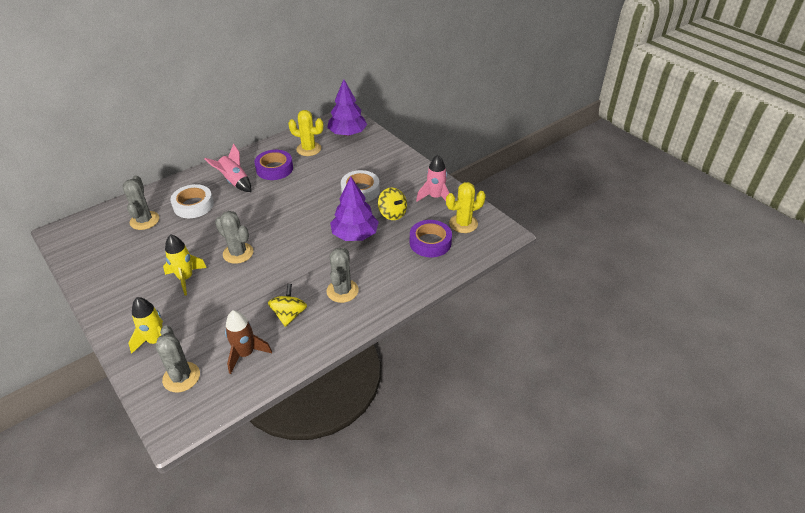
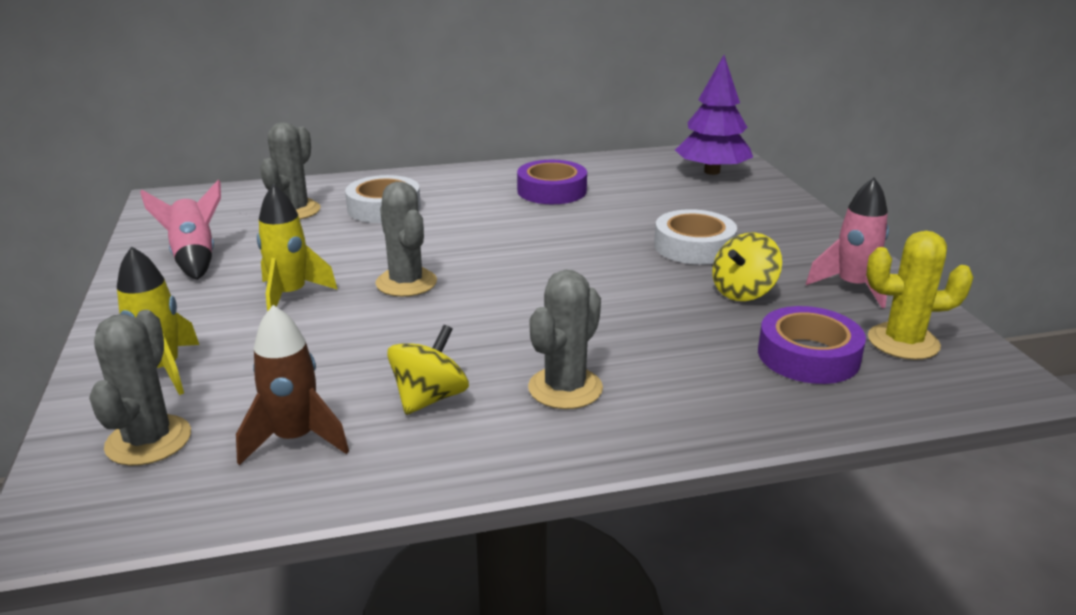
camera: 25 degrees right, 15 degrees down
(234, 182) = (472, 194): pink rocket -> pink rocket (194, 258)
(308, 149) = (628, 178): yellow cactus -> none
(355, 235) = (645, 306): purple tree -> none
(392, 213) = (743, 292): yellow spinning top -> yellow spinning top turned 60 degrees clockwise

